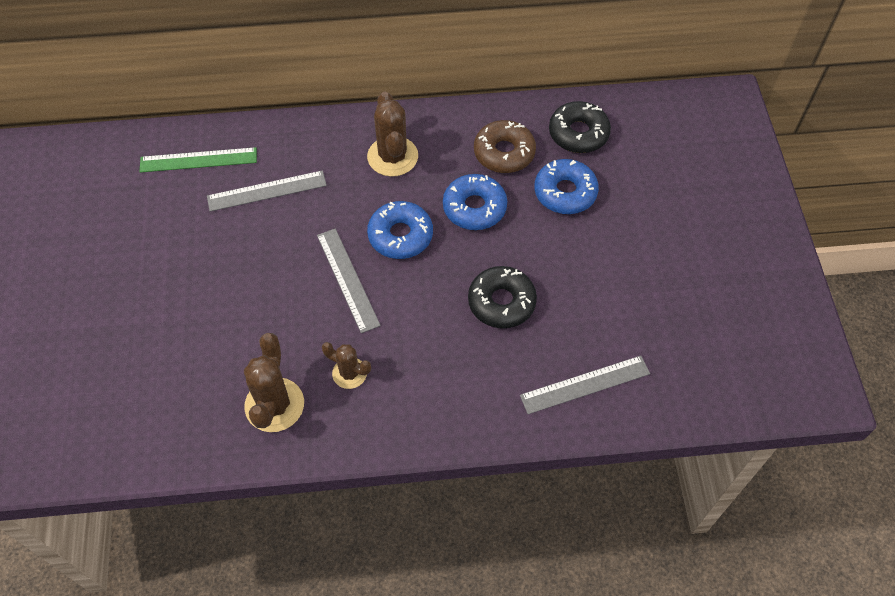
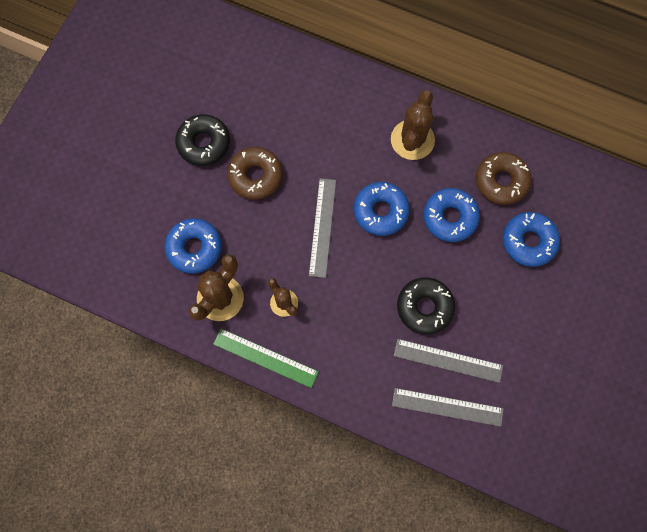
camera: 30 degrees right, 15 degrees up
(198, 160) = (267, 68): green ruler -> green ruler (265, 357)
(215, 369) = (194, 248): none -> blue donut
(245, 265) = (255, 176): none -> brown donut
(267, 191) = (303, 121): grey ruler -> grey ruler (448, 360)
(578, 133) = (571, 195): black donut -> black donut (204, 143)

